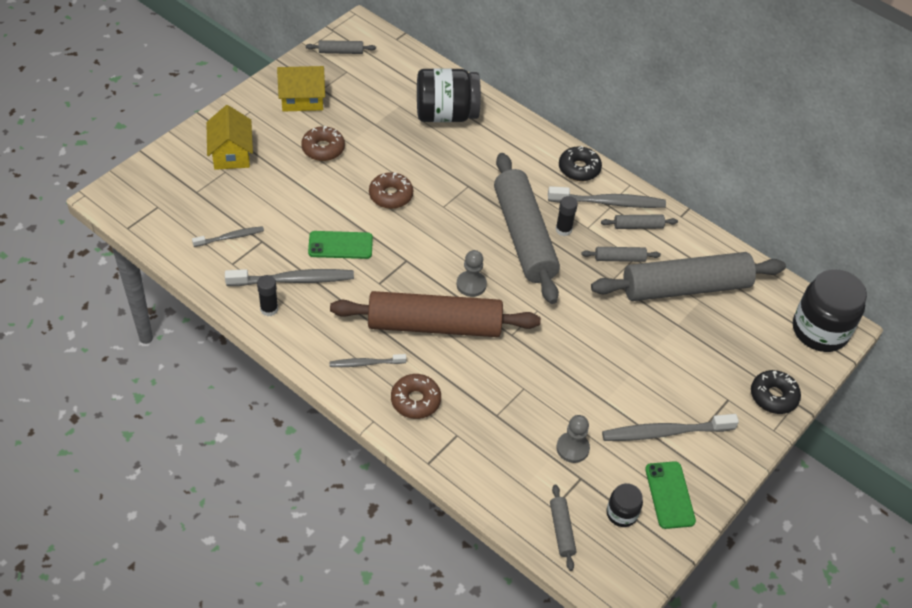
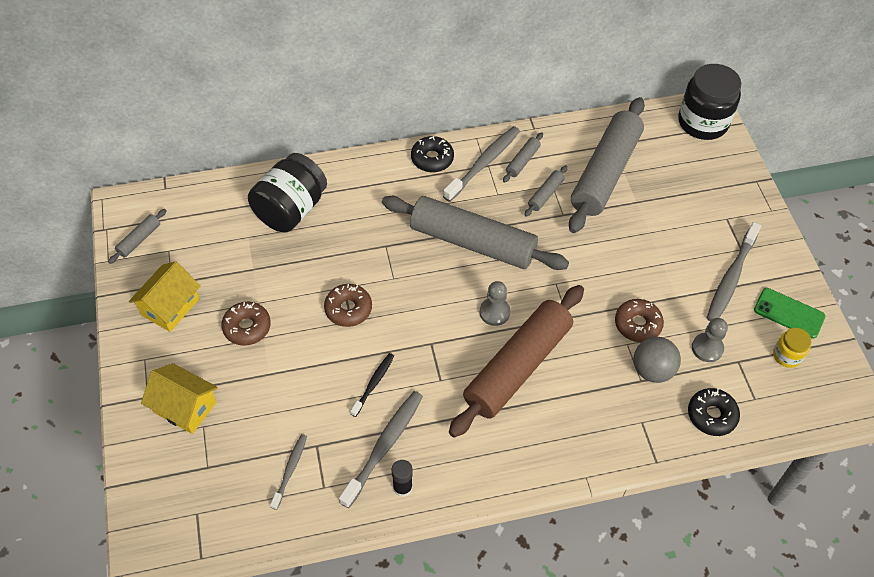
camera: 50 degrees left, 5 degrees up
(340, 245) = (373, 384): green phone -> black toothbrush
(365, 363) = (521, 445): grey toothbrush -> none
(415, 400) = (587, 431): brown donut -> brown donut (637, 324)
(514, 418) = (652, 370): none -> grey ball
(562, 530) = (779, 406): grey rolling pin -> none
(563, 230) = (487, 211): black glue stick -> none
(621, 513) = (787, 355): black jar -> yellow jar
(773, 396) = (742, 190): black donut -> black donut (711, 415)

